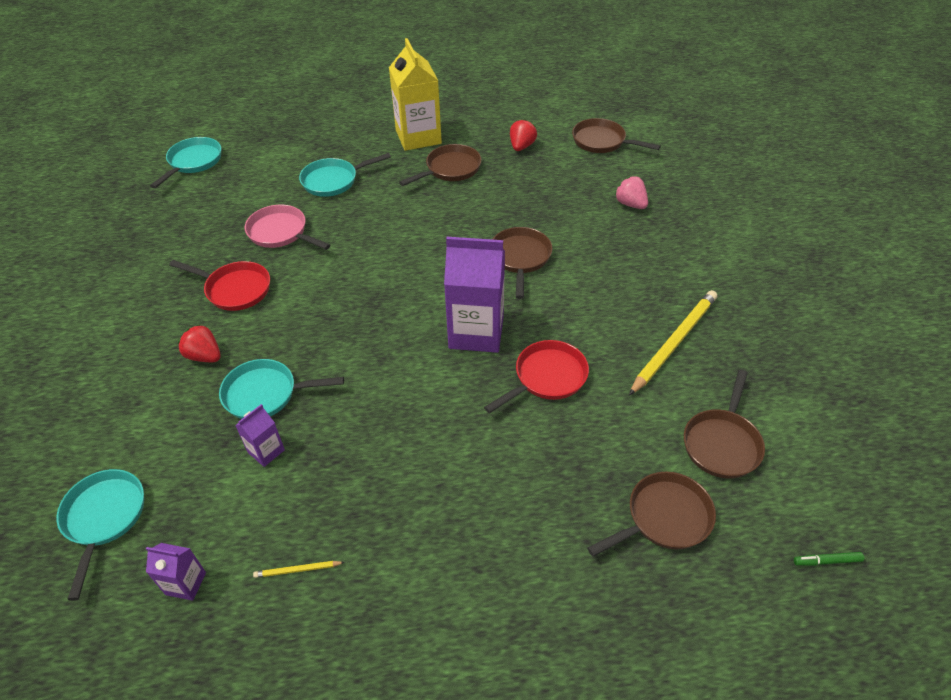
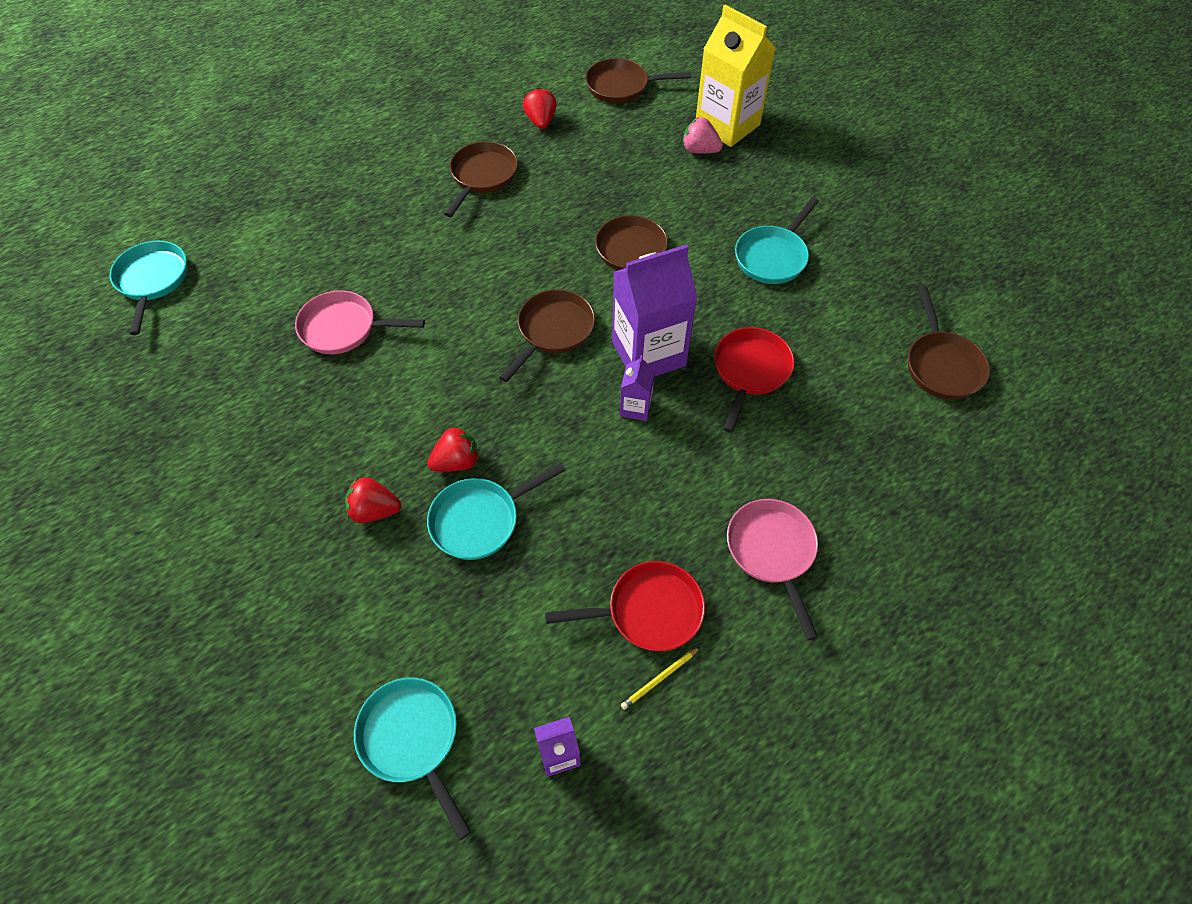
camera: 30 degrees left, 10 degrees up
(235, 289) = (345, 418): red pan -> red pan (648, 611)
(266, 451) = (531, 579): purple carton -> purple carton (635, 407)
(282, 348) = (457, 462): none -> red strawberry
(333, 181) = (356, 240): turquoise pan -> turquoise pan (772, 256)
(418, 137) = (415, 149): yellow carton -> yellow carton (727, 125)
(458, 521) = (772, 552): none -> pink pan
(664, 518) = (941, 458): brown pan -> brown pan (553, 331)
(674, 342) = (838, 284): yellow pencil -> none
(827, 561) = (1084, 432): green marker -> none

